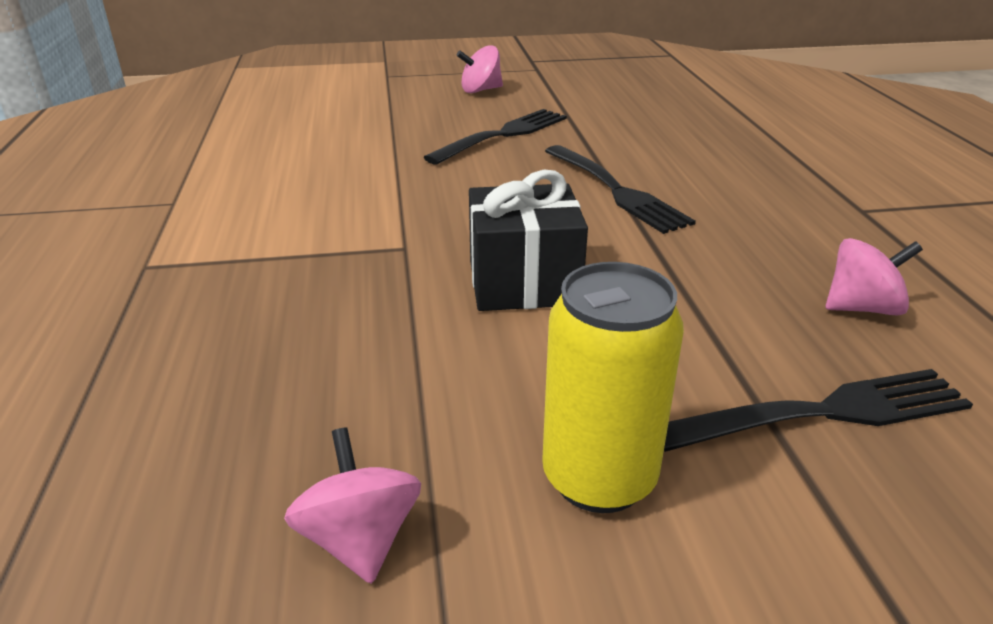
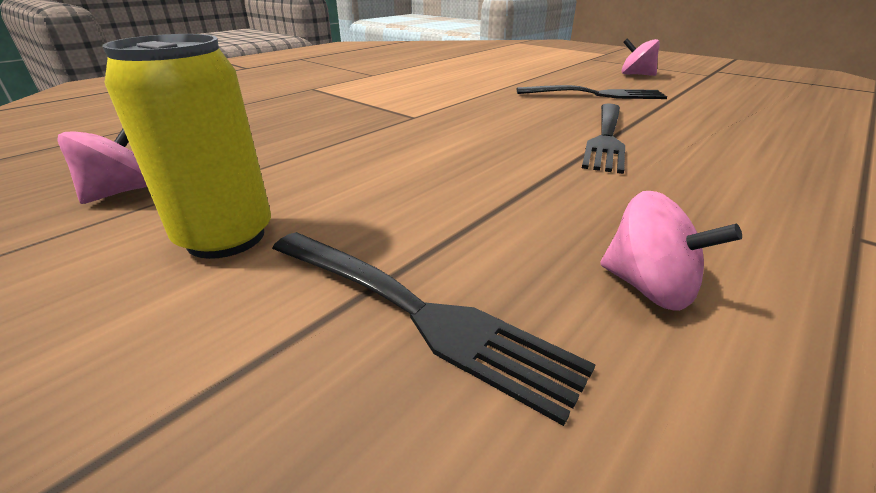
camera: 50 degrees right, 0 degrees up
(523, 283) = (427, 151): black gift -> none

